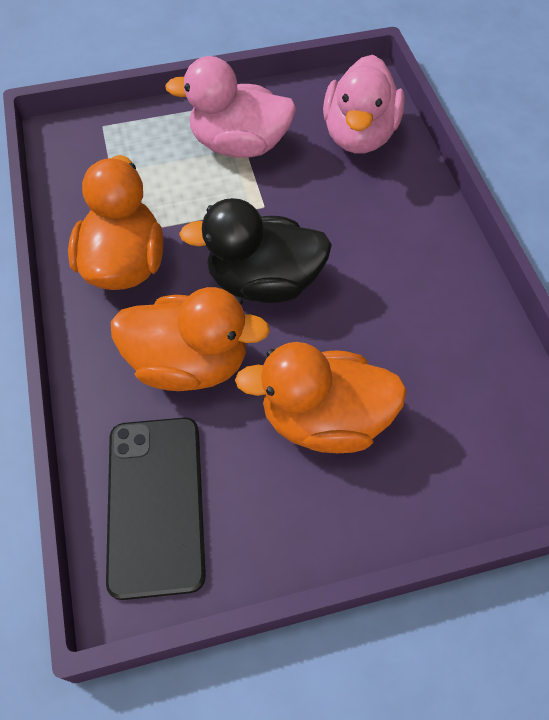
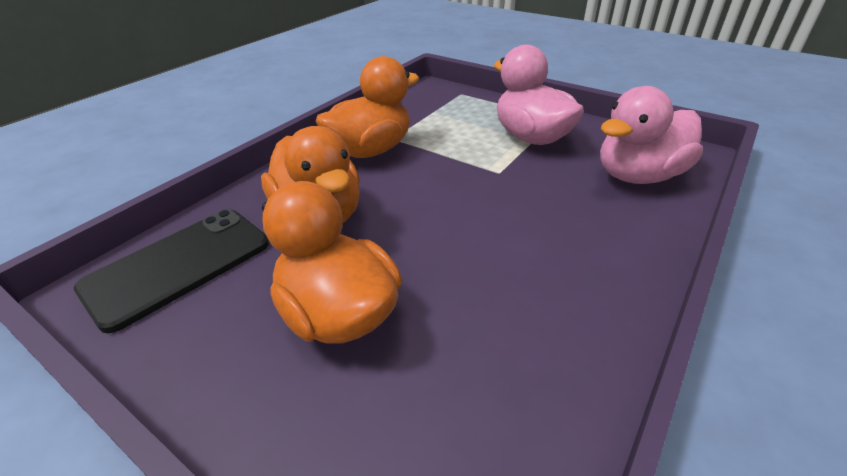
camera: 50 degrees right, 20 degrees down
(264, 282) = (433, 208): black duck -> none

